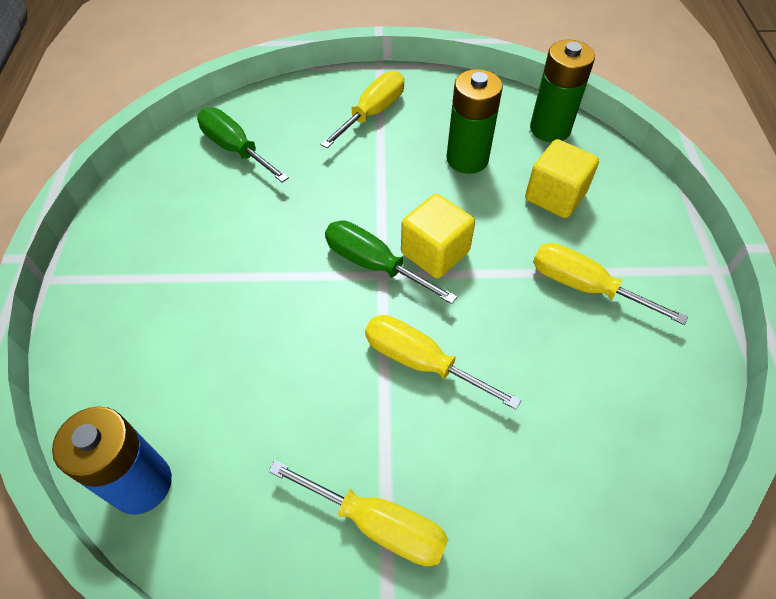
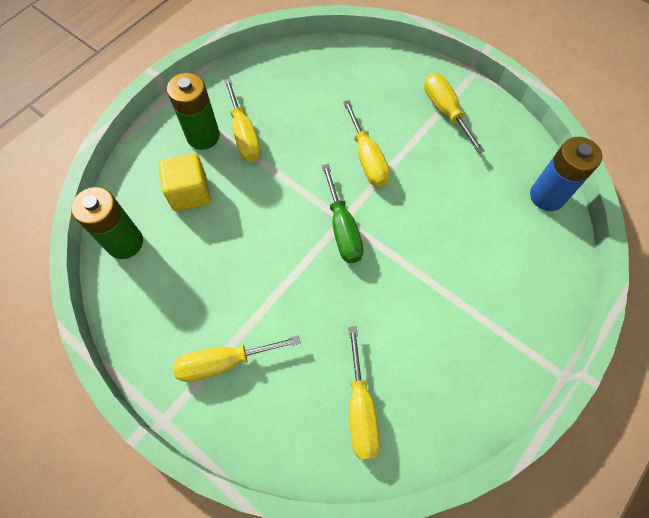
camera: 140 degrees left, 10 degrees up
(235, 149) = (360, 409): green screwdriver -> yellow screwdriver
(435, 252) = (300, 210): yellow cube -> none
(467, 159) = (207, 261): green battery -> green battery (203, 136)

